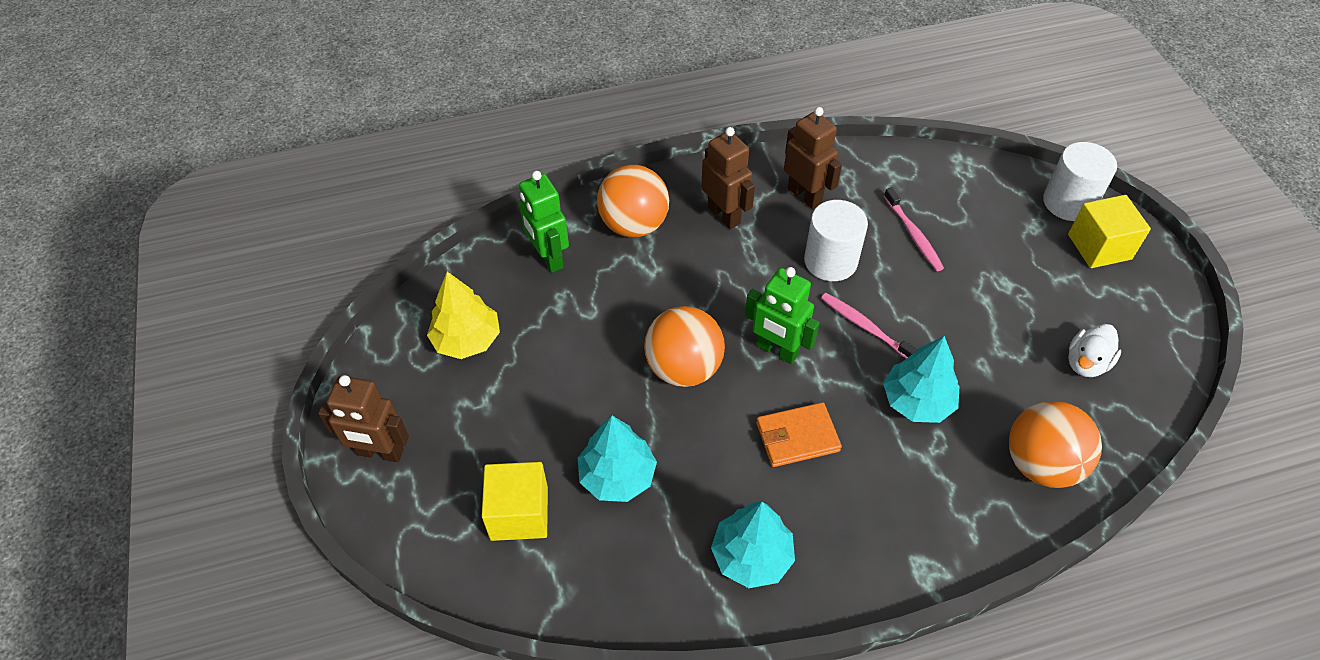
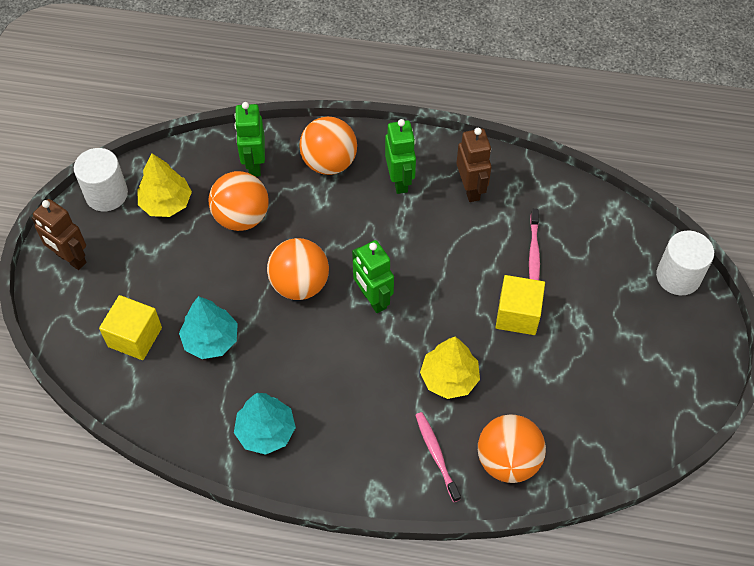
camera: 25 degrees right, 5 degrees up
(569, 321) = (241, 217): none -> orange ball
(724, 215) = (400, 181): brown robot -> green robot
(797, 437) = (347, 366): orange wallet -> none
(830, 261) = (456, 248): white cylinder -> white cylinder (106, 194)
(866, 327) = (448, 309): pink toothbrush -> pink toothbrush (436, 455)
(917, 401) = (449, 378): turquoise tree -> yellow tree
(1086, 363) = (596, 405): white duck -> none
(1099, 247) = (676, 321): yellow cube -> yellow cube (517, 315)

